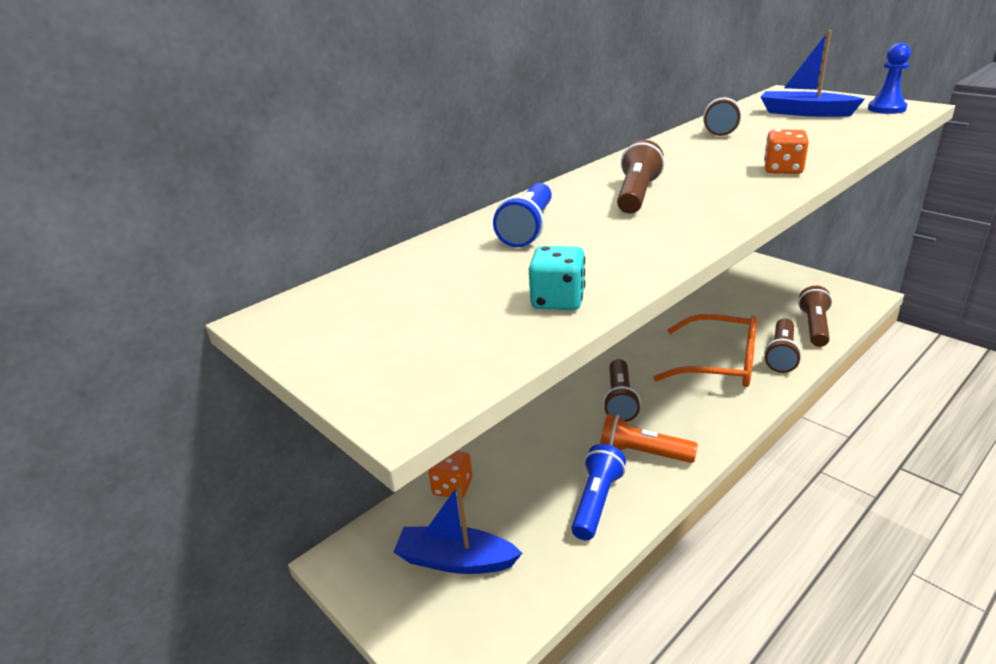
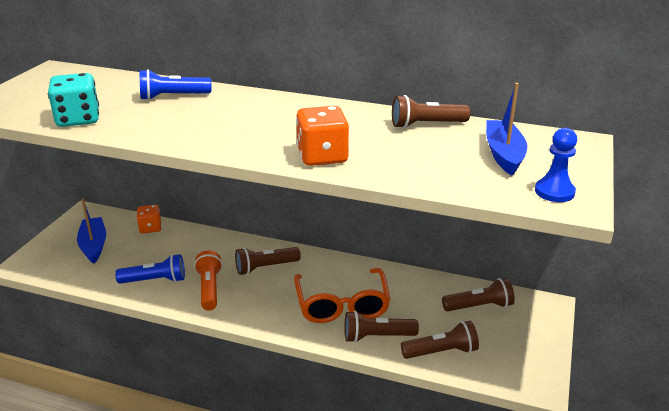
camera: 60 degrees right, 0 degrees up
(558, 300) = (78, 119): turquoise dice -> turquoise dice, size x1.51
(637, 195) = (243, 116): brown flashlight -> brown flashlight (479, 306)
(783, 169) = (322, 156): orange dice -> orange dice, size x1.51

